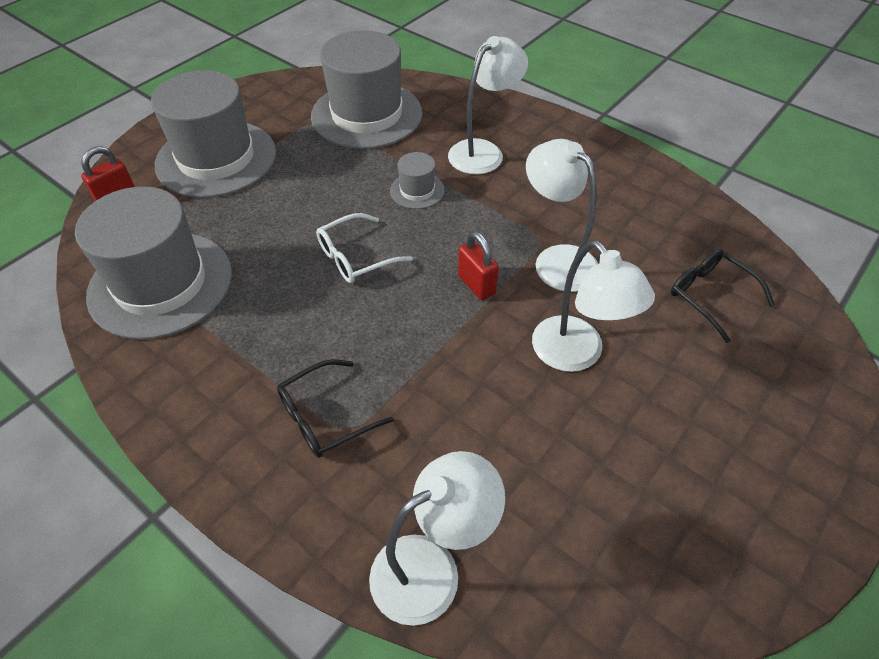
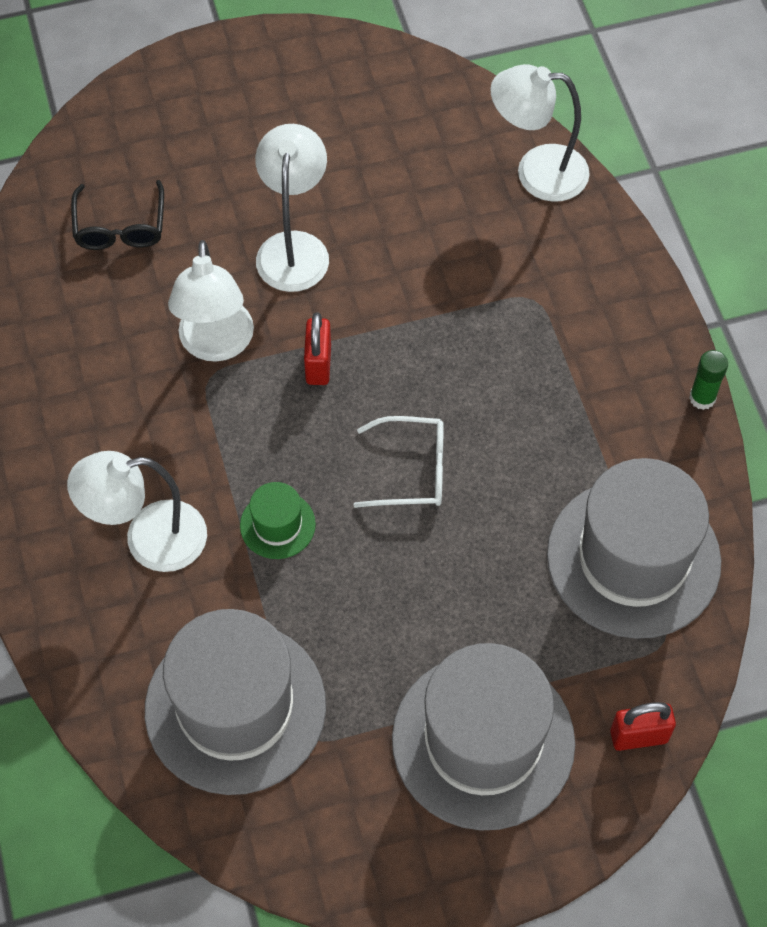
camera: 145 degrees left, 10 degrees up
(146, 426) = (702, 398): none -> green glue stick
(326, 416) = (546, 319): black glasses -> none
(417, 190) = (277, 525): grey hat -> green hat

